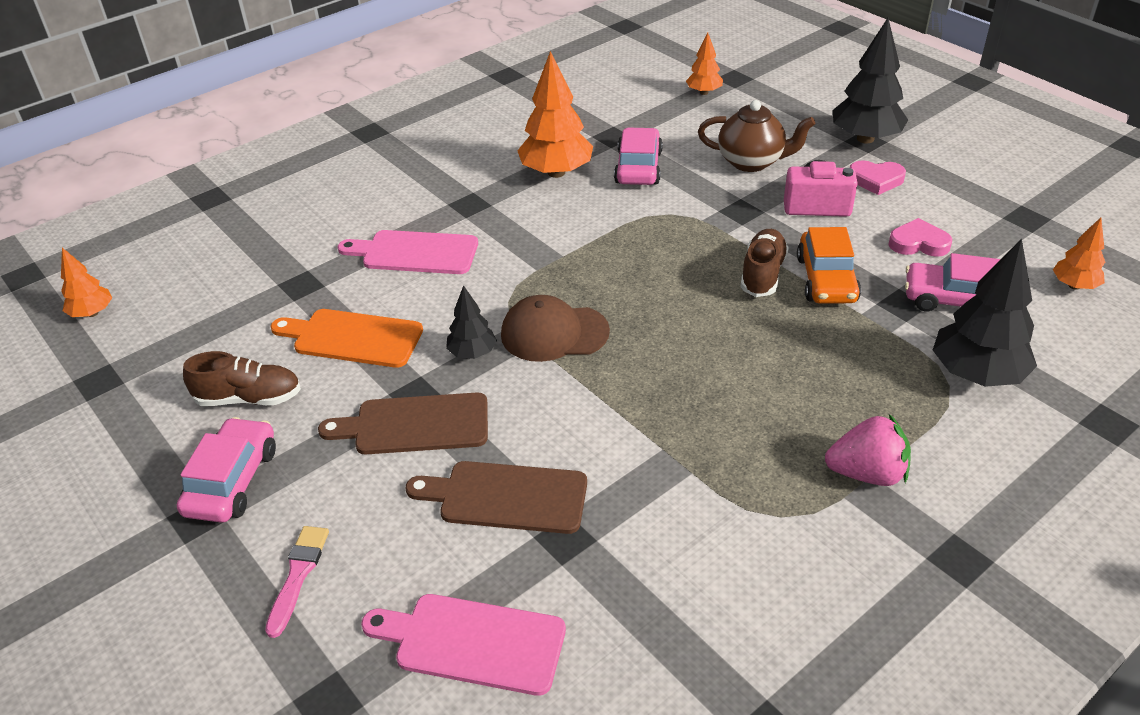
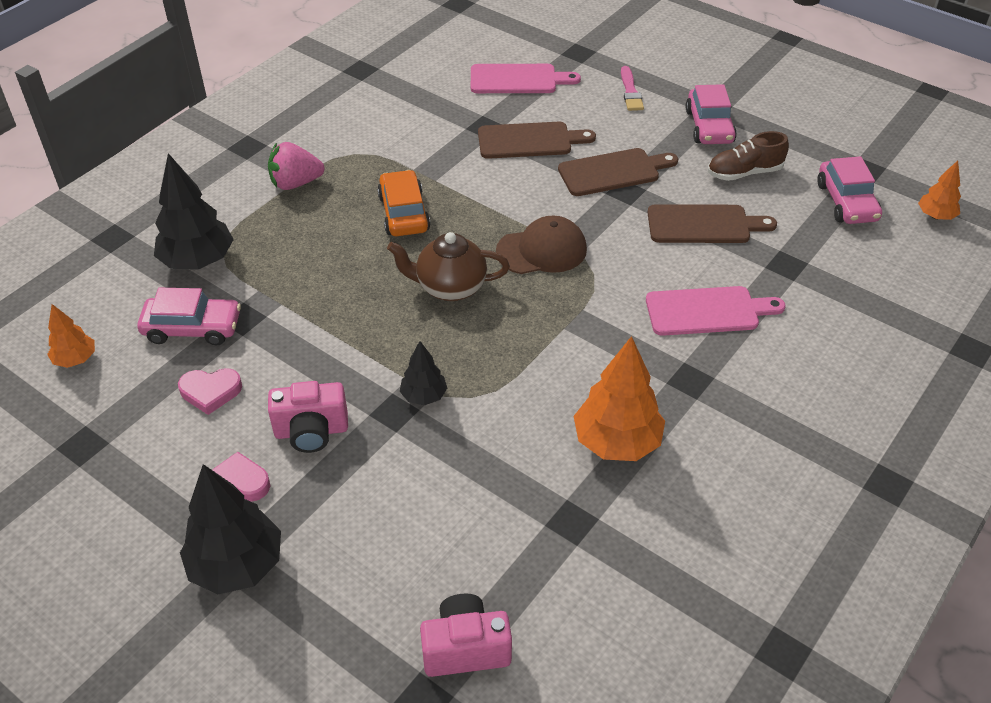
camera: 165 degrees right, 5 degrees up
(352, 338) = (703, 225): orange cutting board -> brown cutting board
(472, 353) = (600, 226): black tree -> black tree (424, 396)
(638, 167) = (522, 465): pink car -> pink car (846, 202)
(704, 92) = (465, 648): orange tree -> pink camera
(751, 162) = (386, 495): brown teapot -> brown teapot (450, 287)
(762, 274) = (369, 332): brown shoe -> none
(826, 279) = (309, 335): orange car -> orange car (403, 213)

